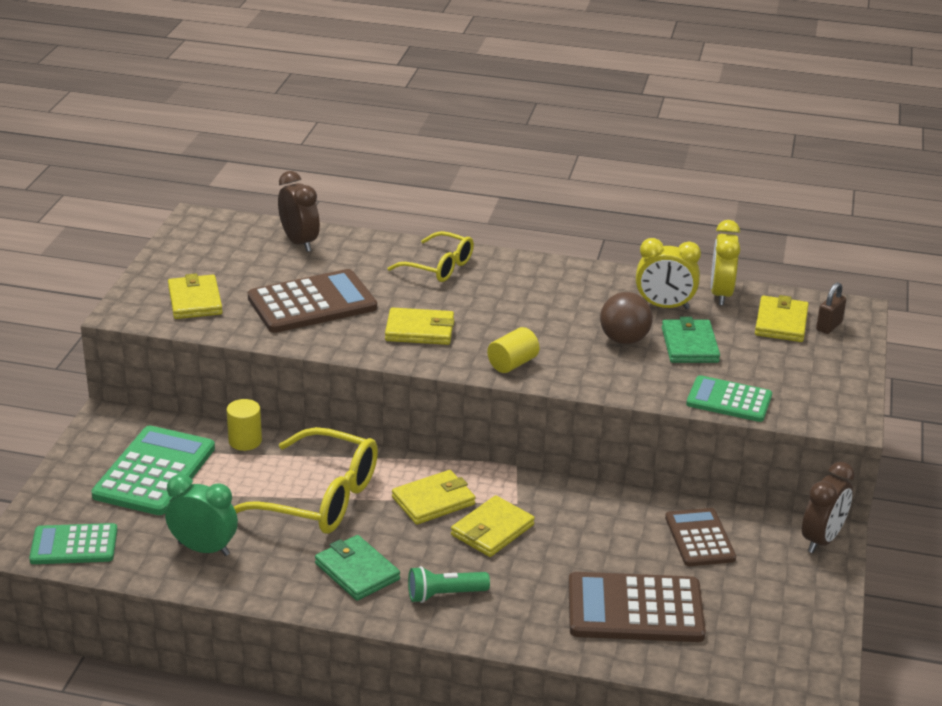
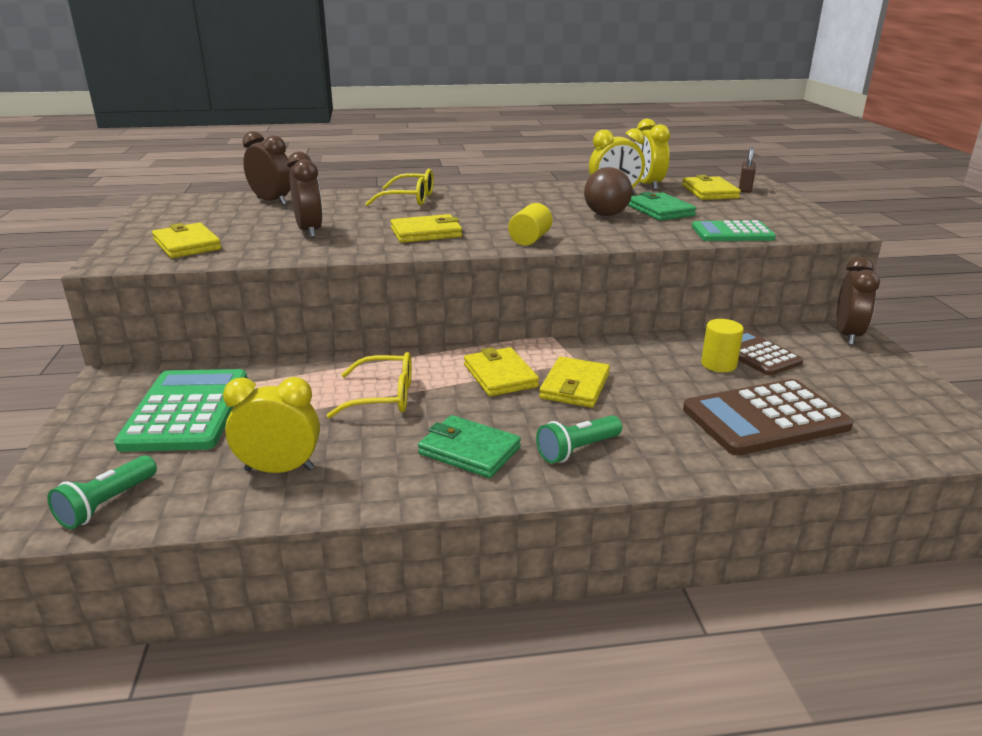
camera: 20 degrees left, 5 degrees down
(74, 545) = (107, 504): green calculator -> green flashlight
(204, 549) = (279, 469): green clock -> yellow clock
(245, 441) = (277, 367): yellow cylinder -> yellow cylinder (718, 364)
(312, 303) = (309, 231): brown calculator -> brown clock
(318, 498) = (383, 397): yellow glasses -> yellow glasses, size x0.61
(433, 501) = (500, 375): yellow wallet -> yellow wallet turned 60 degrees counterclockwise

